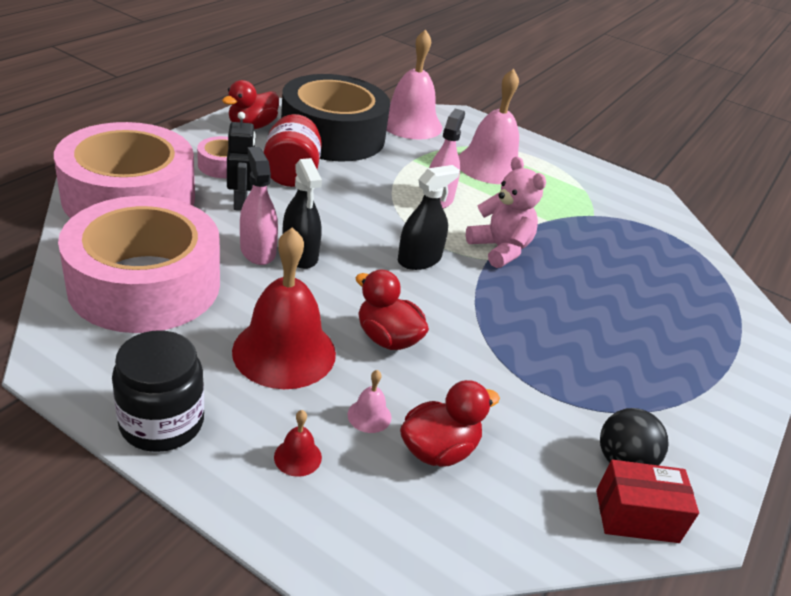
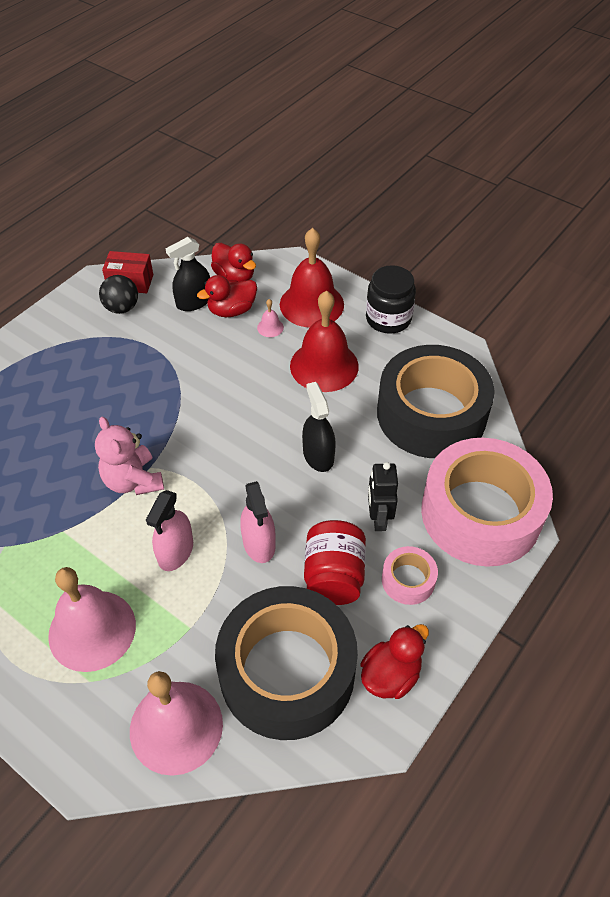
camera: 170 degrees left, 15 degrees up
(145, 284) = (431, 414): pink tape -> black tape
(258, 251) = (354, 456): pink spray bottle -> pink spray bottle (259, 543)
(297, 457) = (311, 304): red bell -> red bell, size x2.49
(387, 338) = (252, 380): red duck -> red duck (234, 276)
(419, 259) = (214, 460): black spray bottle -> black spray bottle (194, 302)

